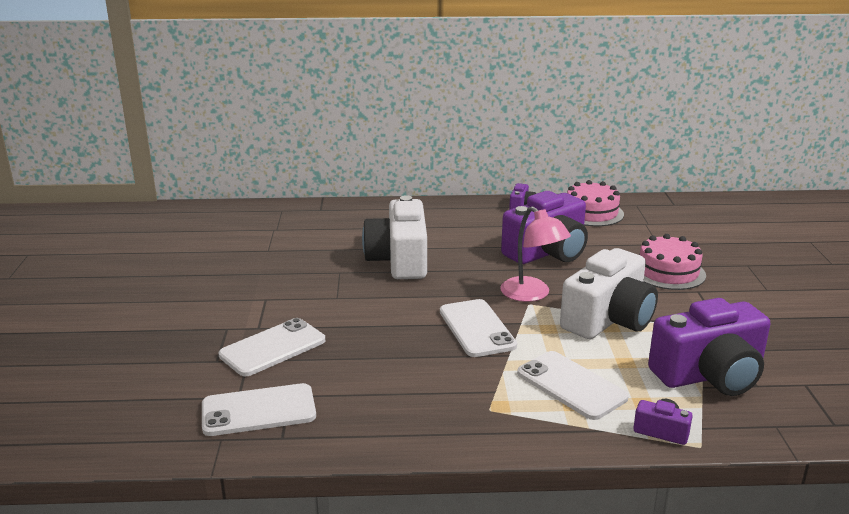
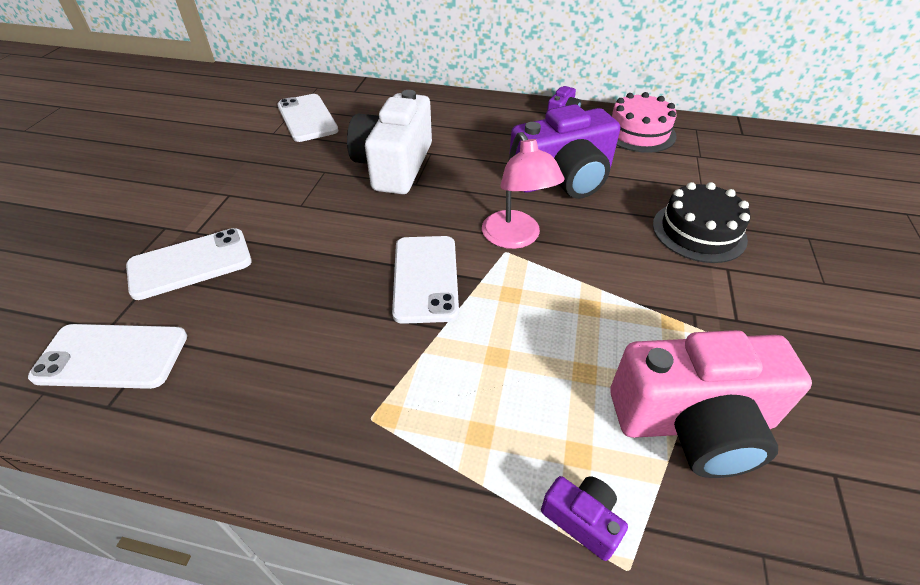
camera: 15 degrees right, 20 degrees up
(571, 385) = (494, 399): white phone -> white phone (307, 118)
(608, 319) = (592, 294): white camera -> none
(668, 272) = (698, 232): pink cake -> black cake
(710, 375) = (693, 423): purple camera -> pink camera

